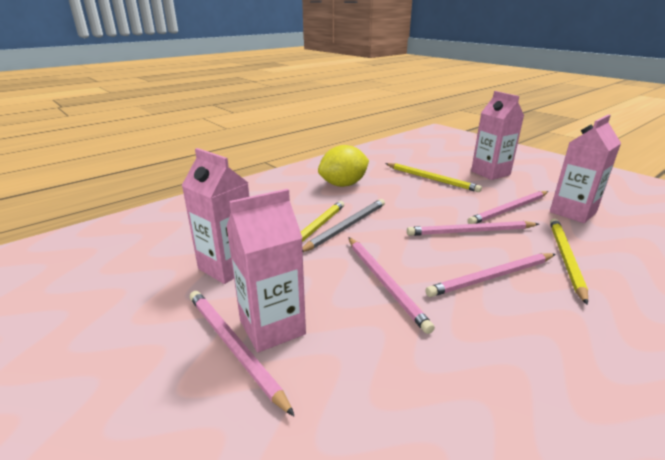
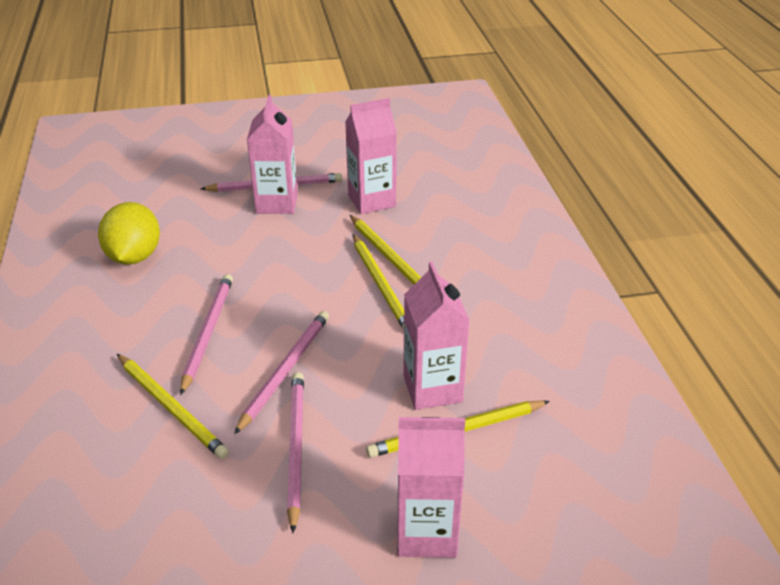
camera: 120 degrees right, 10 degrees up
(343, 185) = (500, 328): yellow lemon -> yellow lemon (134, 257)
(346, 227) = (381, 285): grey pencil -> yellow pencil
(384, 283) = (268, 268): pink pencil -> none
(572, 212) = (226, 514): pink carton -> pink carton (432, 389)

